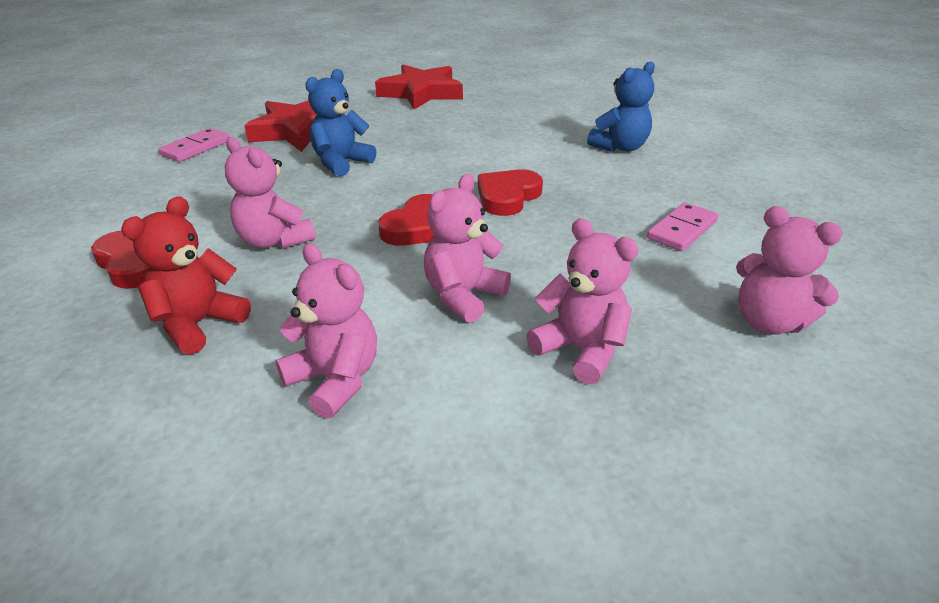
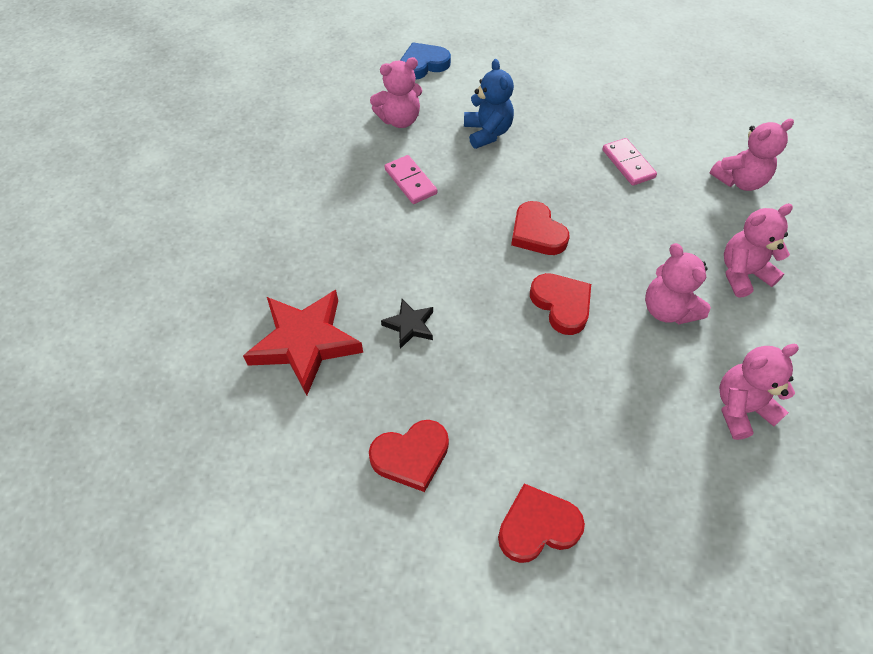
camera: 65 degrees left, 20 degrees up
(196, 148) = (291, 450): pink domino -> pink domino (410, 181)
(199, 324) = (652, 484): red teddy bear -> none
(201, 191) = (411, 456): none -> red heart
(274, 241) = (542, 410): pink teddy bear -> pink teddy bear (399, 120)
(341, 163) = (410, 325): blue teddy bear -> black star
(421, 93) = (270, 212): red star -> none
(671, 104) = (423, 64): none -> blue heart

